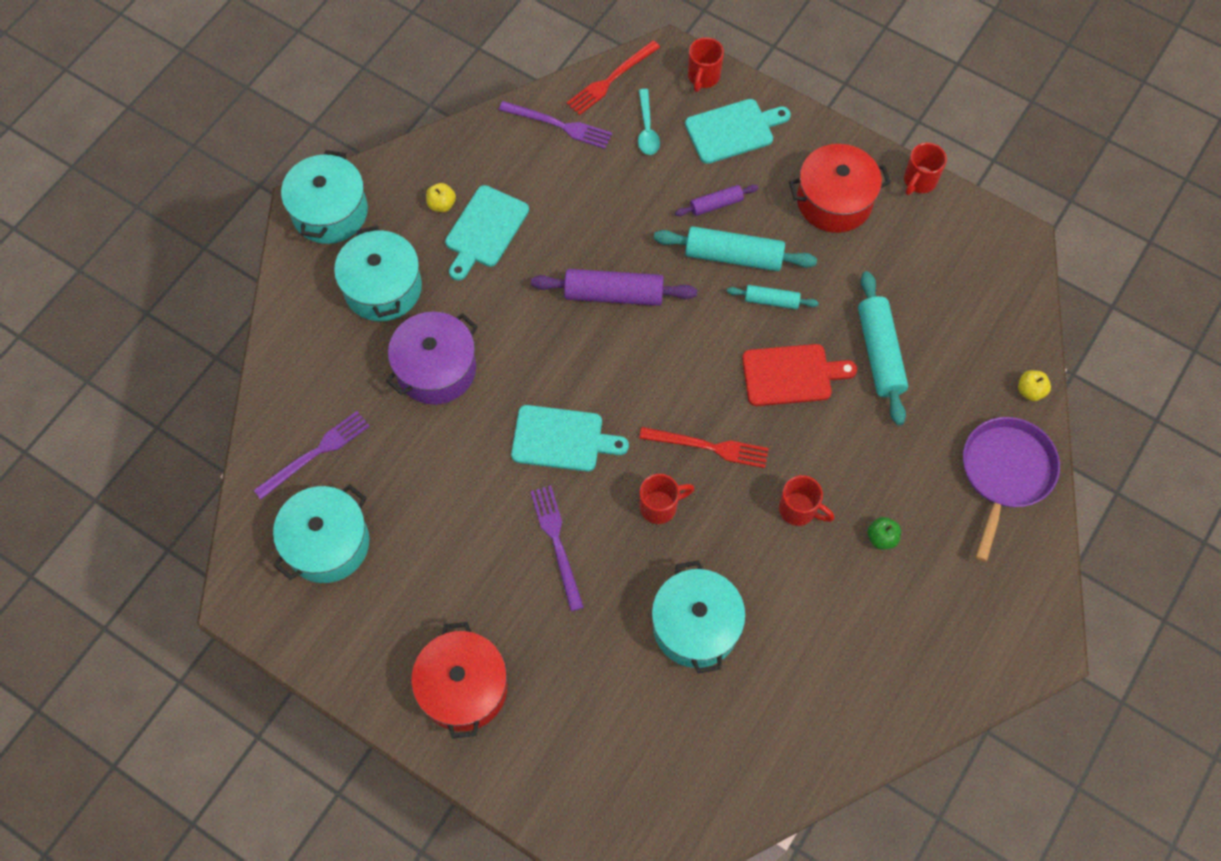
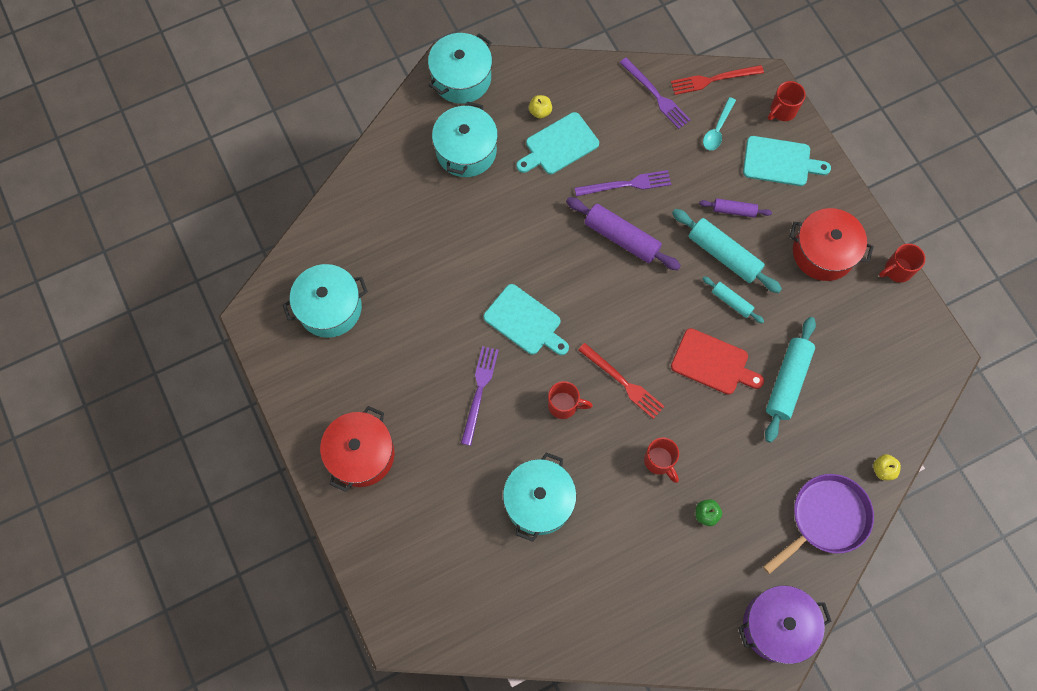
camera: 30 degrees right, 5 degrees up
(315, 453) = (357, 242): purple fork -> purple fork (626, 184)
(436, 369) = (469, 227): purple pot -> purple pot (777, 626)

